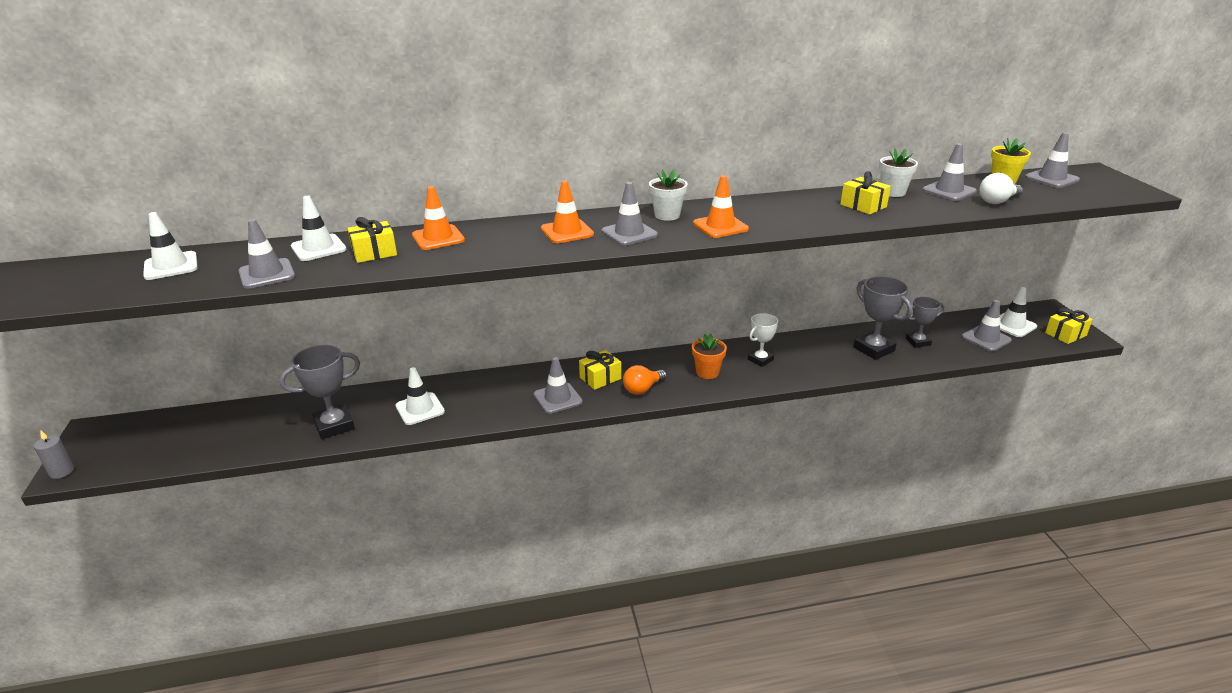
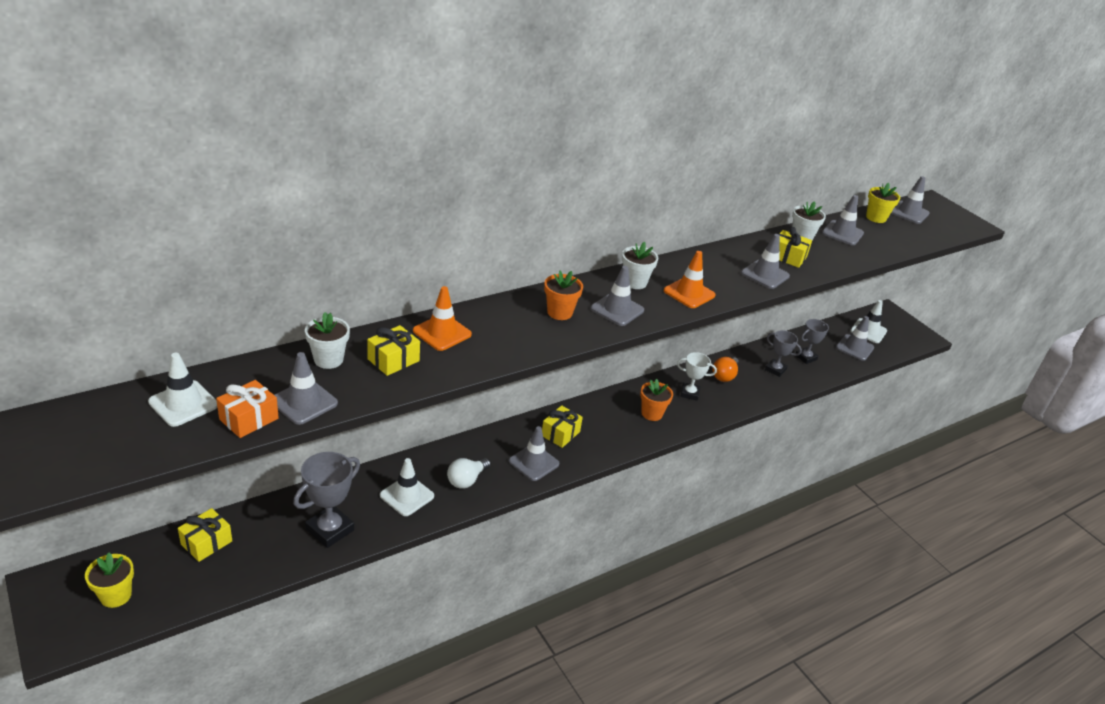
camera: 25 degrees left, 5 degrees up
(62, 471) = (52, 641): grey candle -> none
(132, 447) = (116, 595): none -> yellow flower pot
(210, 281) = (249, 419): none -> orange gift
(318, 248) = (328, 359): white traffic cone -> white flower pot
(567, 232) = (559, 312): orange traffic cone -> orange flower pot
(642, 389) = (605, 440): orange light bulb -> orange light bulb (724, 376)
(760, 360) = (689, 393): white trophy -> white trophy turned 75 degrees clockwise
(823, 217) = (765, 275): none -> grey traffic cone
(874, 349) = (775, 370): grey trophy -> grey trophy, size x0.63
(997, 201) = (883, 244): white light bulb -> white light bulb (466, 480)
(1065, 334) = (909, 336): yellow gift -> yellow gift (206, 542)

